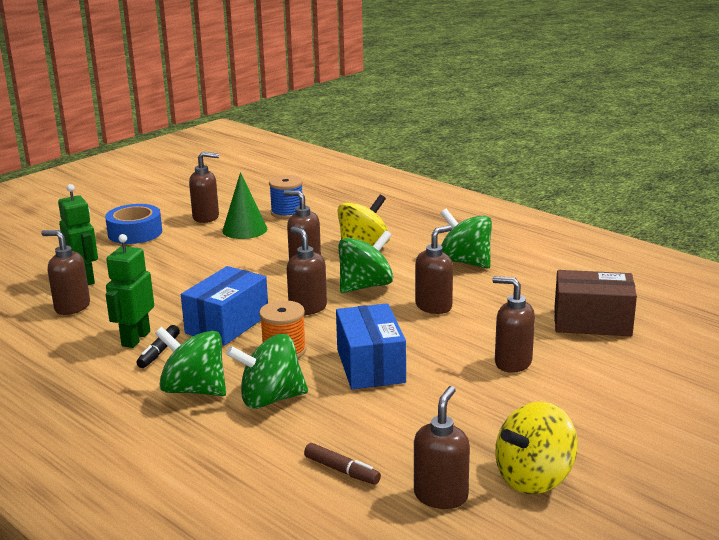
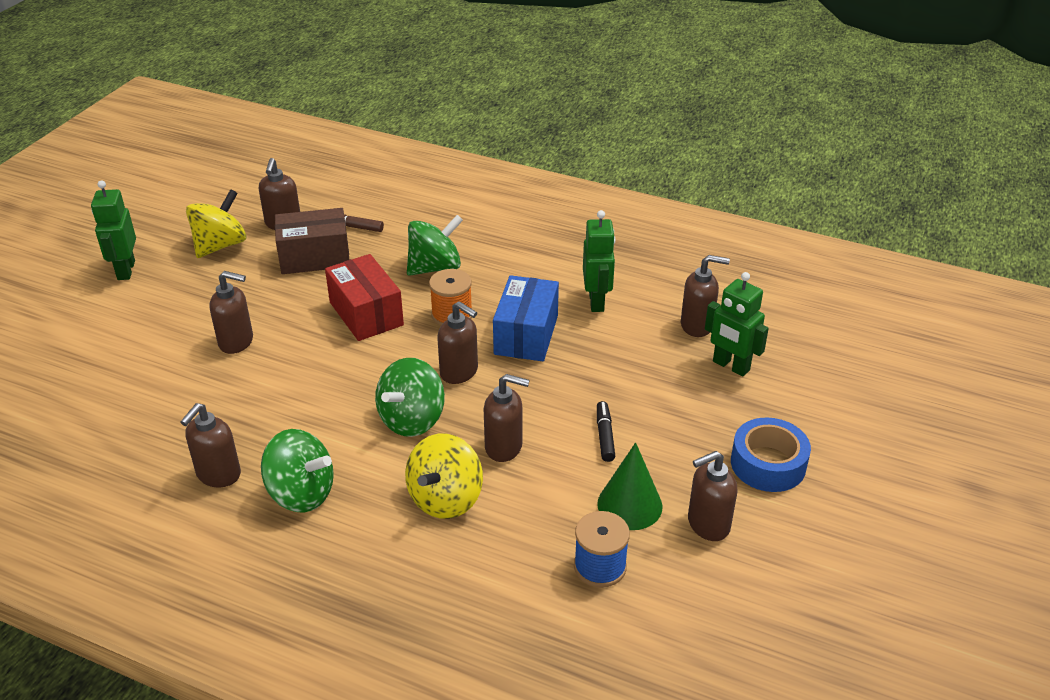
camera: 160 degrees right, 15 degrees up
(159, 352) = (562, 292): black marker -> black marker (605, 436)
(194, 390) = (501, 264): green spinning top -> none
(370, 366) = (366, 314): blue box -> red box
(434, 306) = (325, 402): brown soap dispenser -> brown soap dispenser (218, 475)
(592, 322) = (151, 412): brown box -> brown box (315, 257)
(662, 466) = (125, 270): none -> green robot

